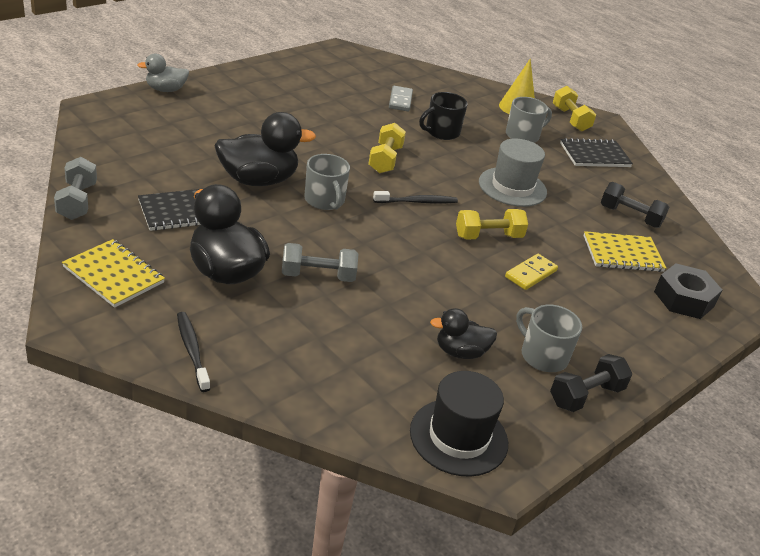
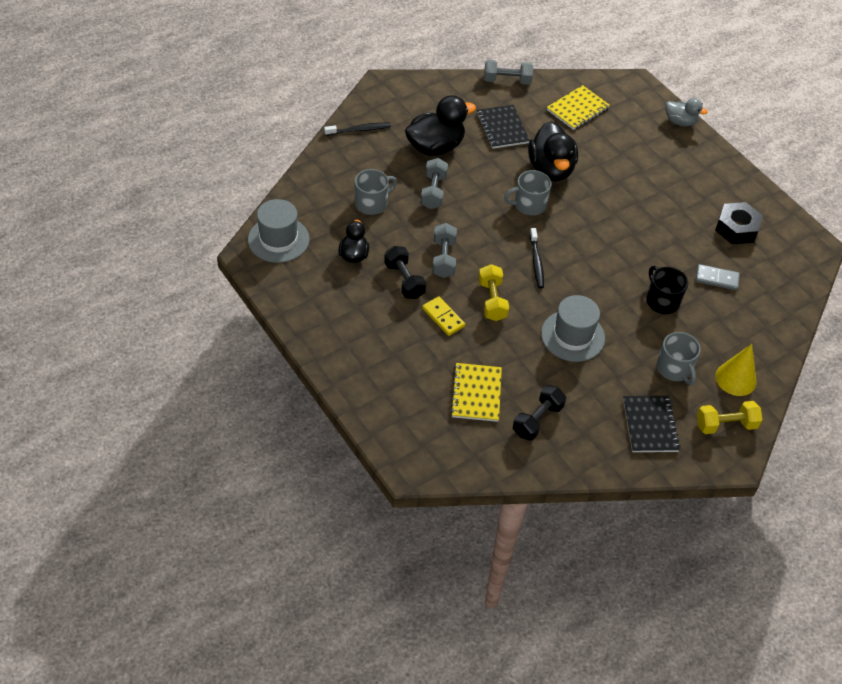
camera: 100 degrees right, 15 degrees up
(113, 275) = (429, 98): yellow notebook -> yellow notebook (577, 109)
(166, 90) = (680, 122): grey duck -> grey duck turned 120 degrees clockwise
(385, 160) = (600, 251): yellow dumbbell -> none
(437, 271) = (443, 258): none -> grey dumbbell
(458, 437) = (278, 239): black hat -> grey hat
(543, 356) = (348, 301): grey mug -> grey mug (372, 203)
(586, 395) = (308, 315): black dumbbell -> black dumbbell (404, 280)
(684, 299) = (415, 419): black nut -> black nut (736, 228)

